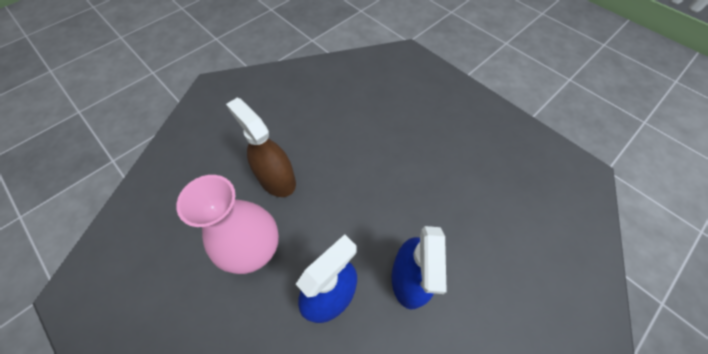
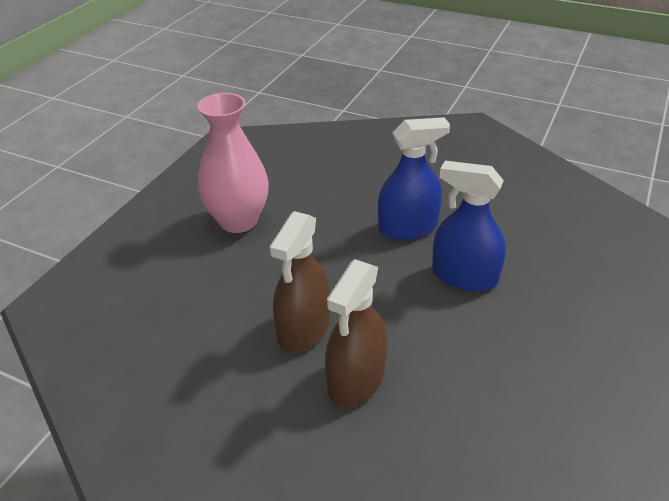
camera: 110 degrees left, 20 degrees down
(255, 250) = (465, 358): pink vase -> pink vase (238, 221)
(330, 164) = (304, 328): none -> brown spray bottle

